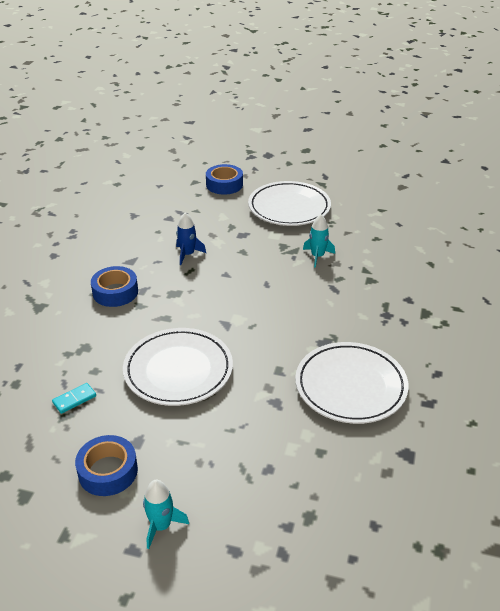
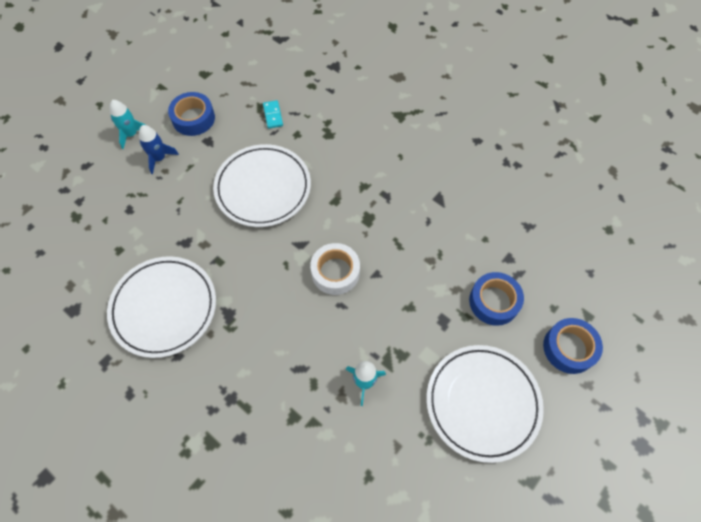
camera: 115 degrees right, 25 degrees up
(115, 292) = (393, 173): blue tape -> blue tape (494, 302)
(187, 254) = (428, 252): blue rocket -> blue rocket (159, 158)
(239, 295) = (335, 272): none -> white tape

